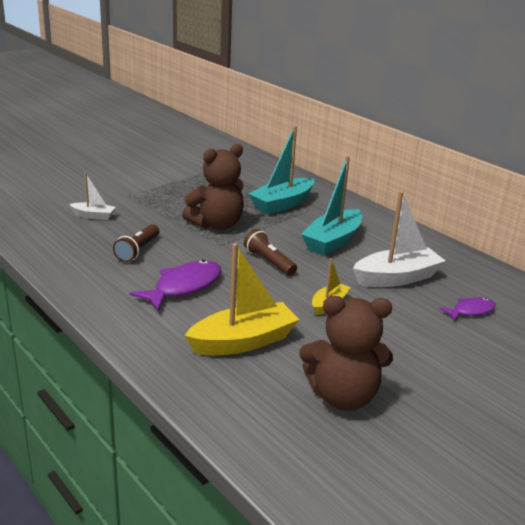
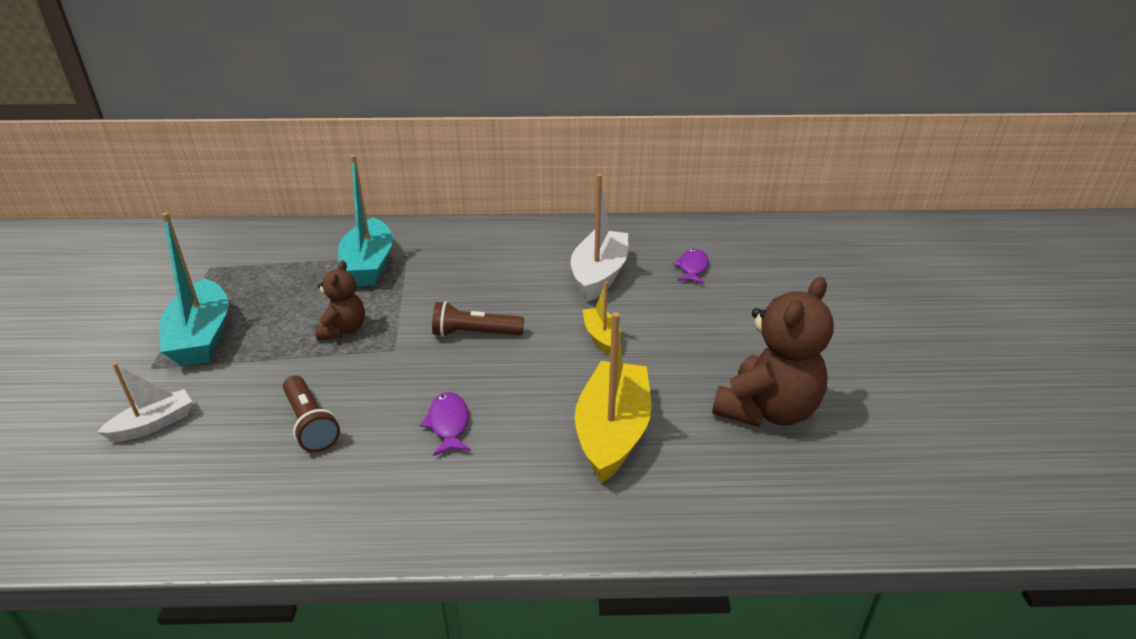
camera: 50 degrees left, 5 degrees up
(184, 287) = (448, 424): purple fish -> purple fish, size x0.58
(216, 224) = (343, 330): brown teddy bear -> brown teddy bear, size x0.57
(332, 241) = (488, 275): turquoise boat -> turquoise boat (202, 337)

